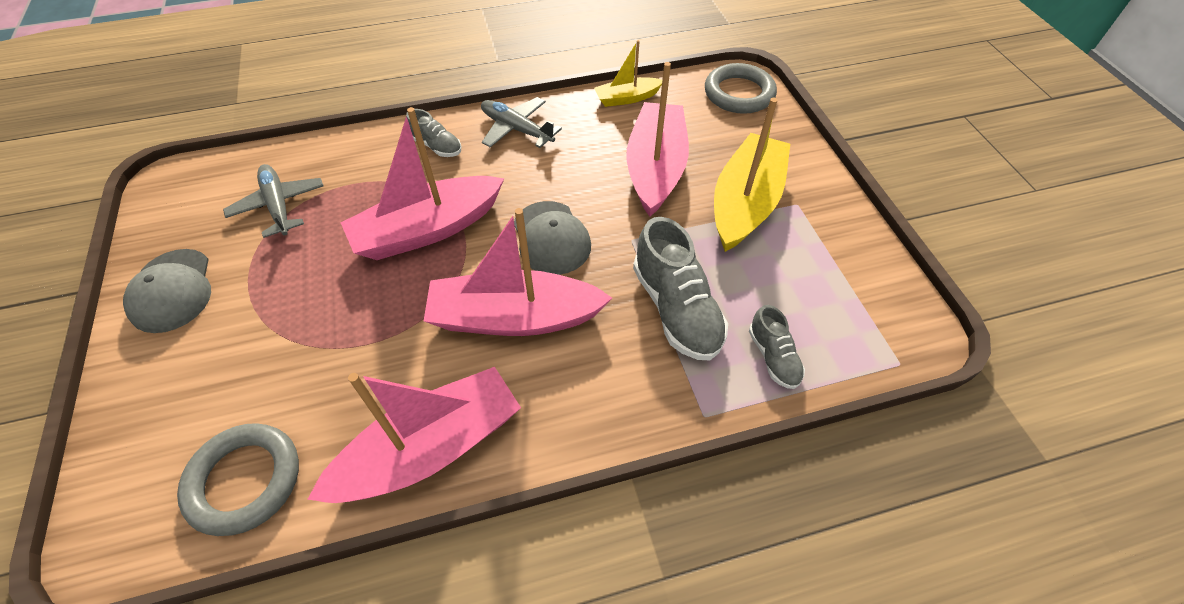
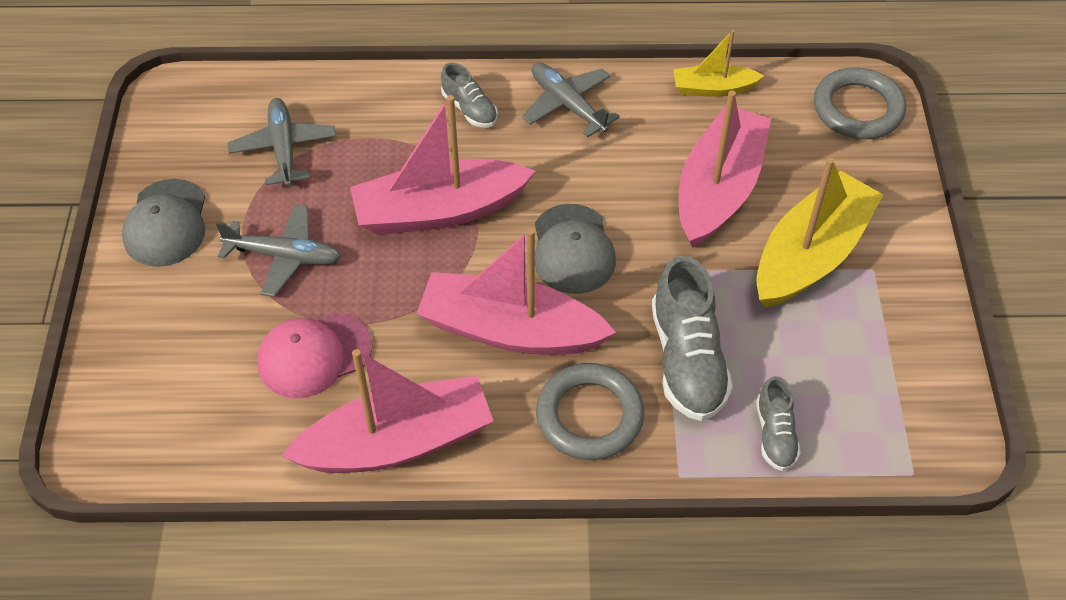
camera: 15 degrees right, 0 degrees up
(244, 480) = (220, 429): grey ring -> grey ring (589, 416)
(291, 296) = (284, 256): none -> grey plane
(333, 382) = (314, 355): none -> pink cap

